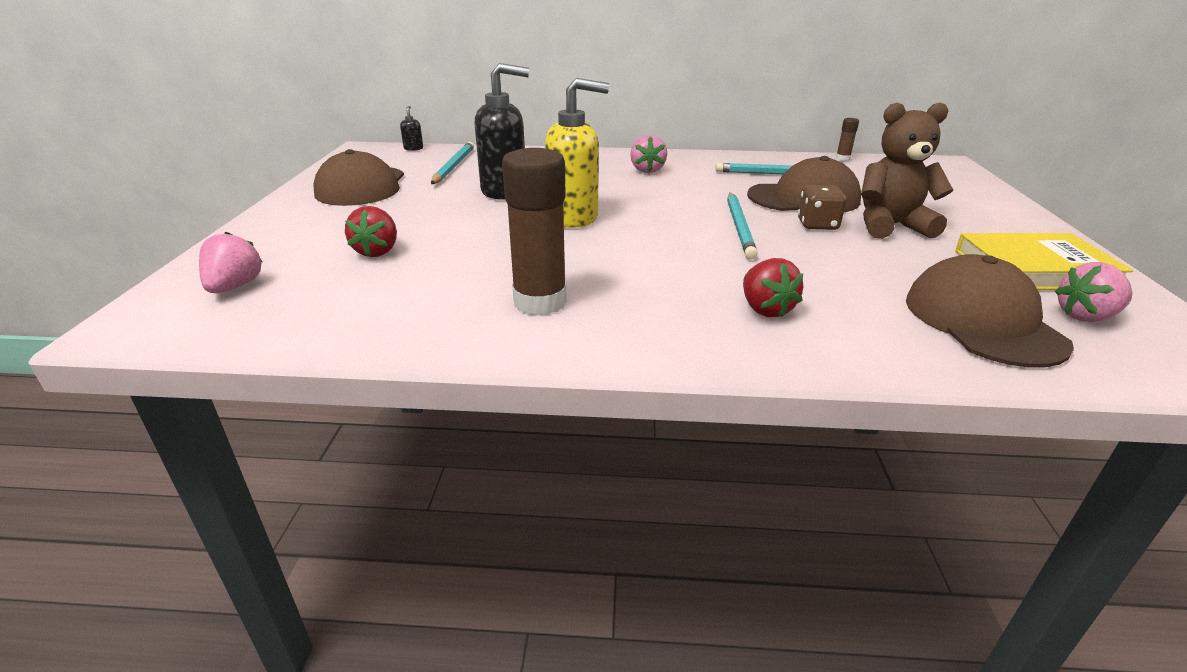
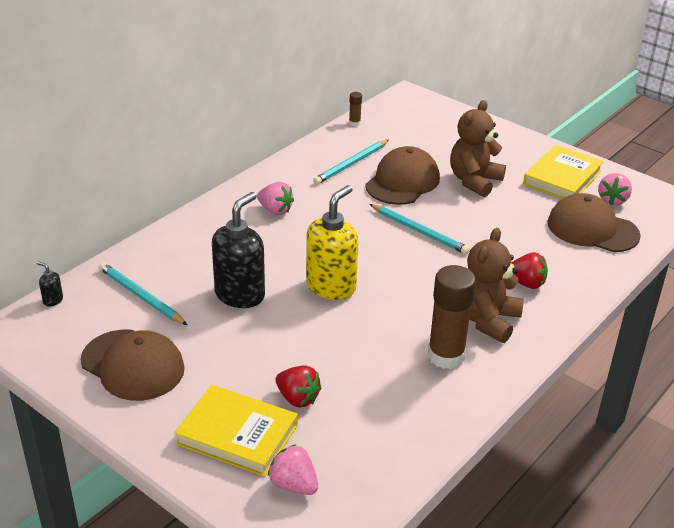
camera: 55 degrees left, 5 degrees up
(298, 243) = (237, 434): none -> yellow book
(647, 306) = (487, 320): none -> brown teddy bear
(817, 225) = (446, 203): brown dice -> none

